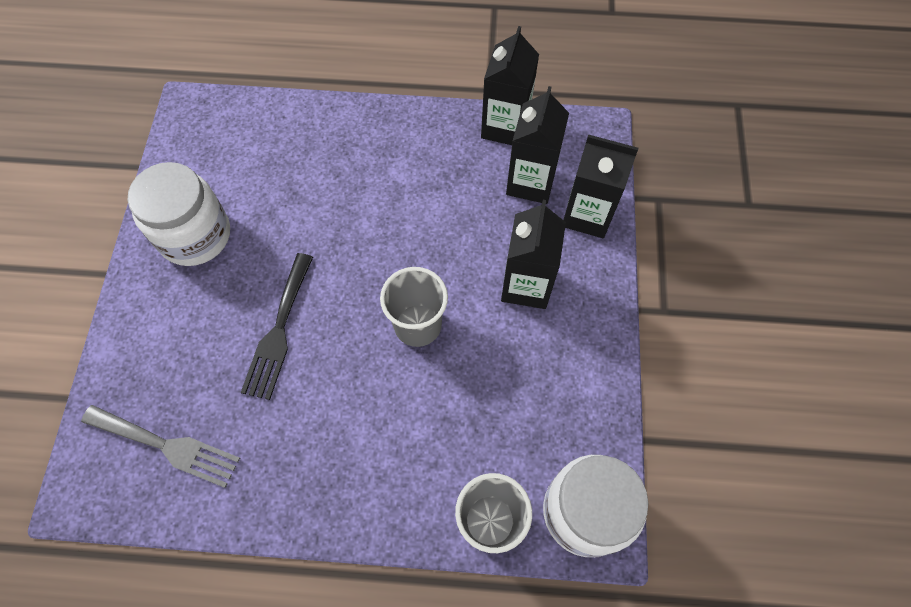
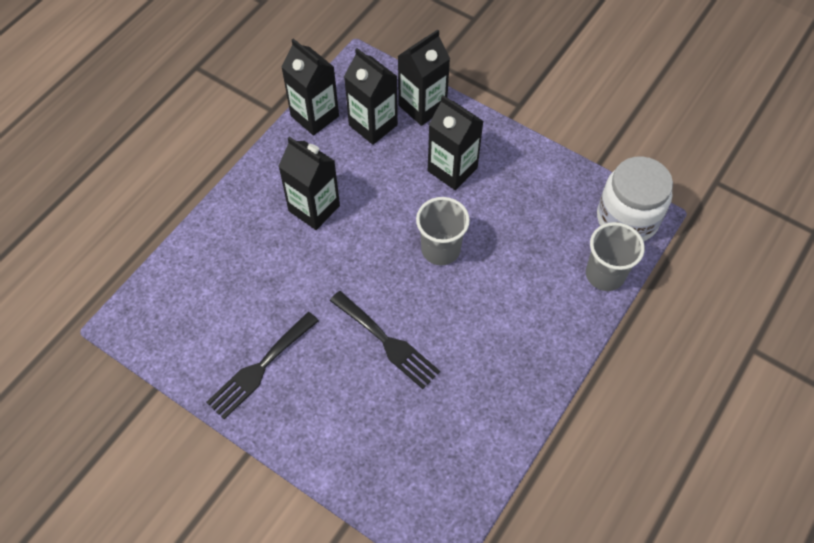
camera: 60 degrees left, 5 degrees down
(167, 446) = (435, 458): grey fork -> none
(195, 235) = (260, 368): white jar -> black fork
(396, 185) = (314, 208): none -> black carton

